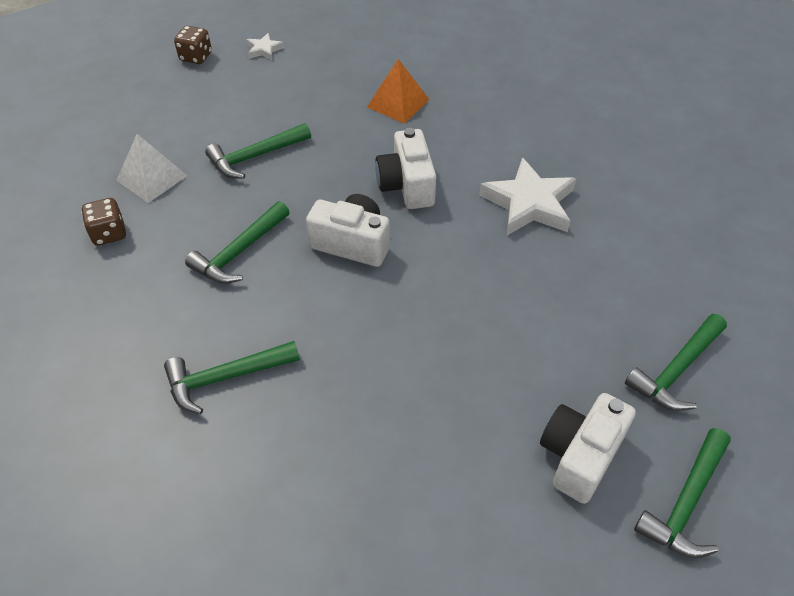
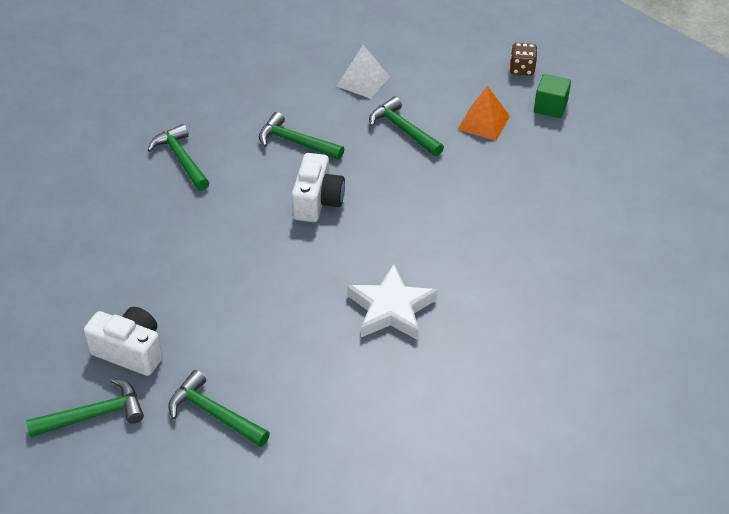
camera: 80 degrees right, 5 degrees down
(109, 233) = (300, 75): brown dice -> none
(264, 50) = (550, 107): white star -> green cube
(398, 103) = (505, 205): orange pyramid -> orange pyramid (483, 122)
(407, 185) = (393, 225): white camera -> none
(686, 502) = (94, 415): green hammer -> green hammer turned 135 degrees clockwise

